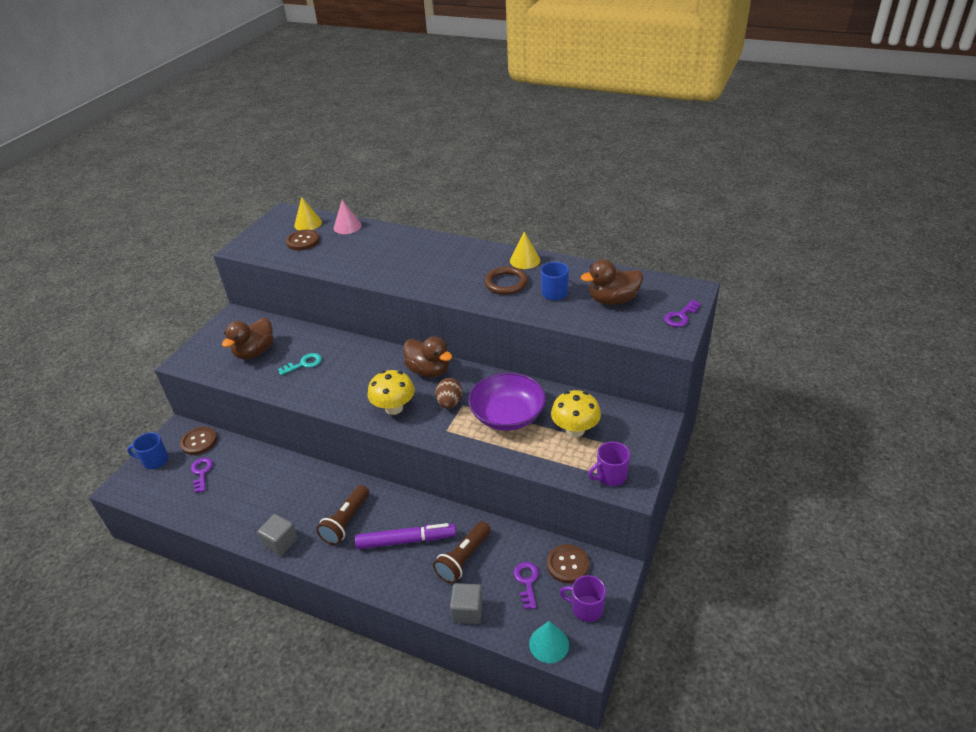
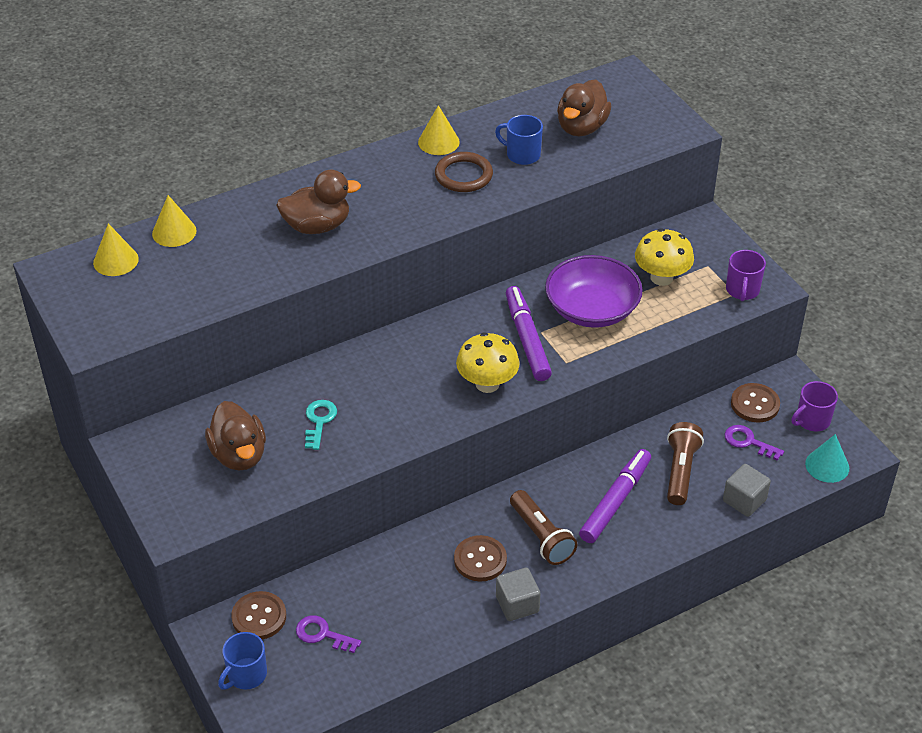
camera: 55 degrees left, 5 degrees up
(303, 241) = (155, 282): brown button -> brown button (480, 560)
(347, 226) = (174, 232): pink cone -> yellow cone
(429, 371) = (455, 328): brown duck -> brown duck (317, 226)
(449, 403) = (527, 339): brown egg -> purple marker
(463, 559) = (680, 471): brown flashlight -> brown flashlight turned 150 degrees counterclockwise
(680, 316) = (655, 105): purple key -> none

